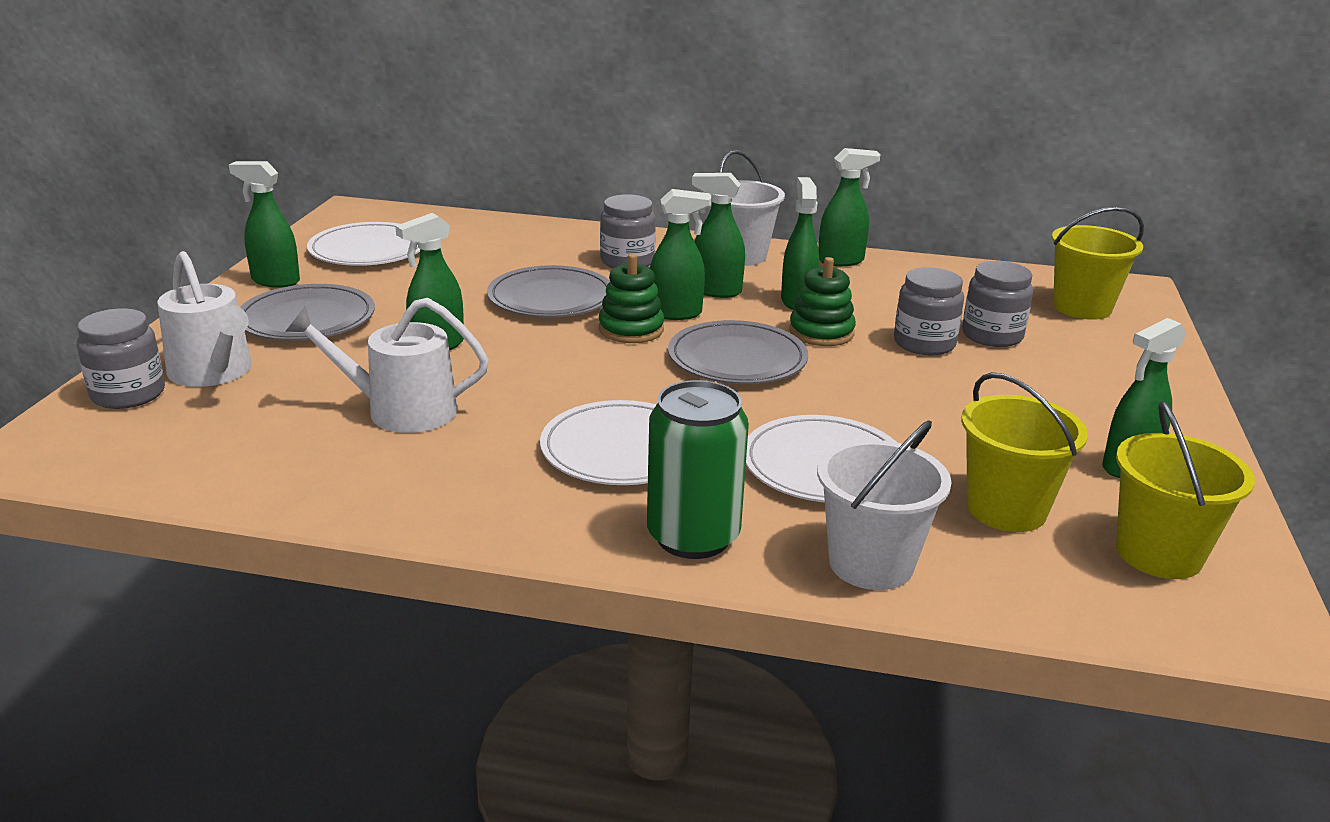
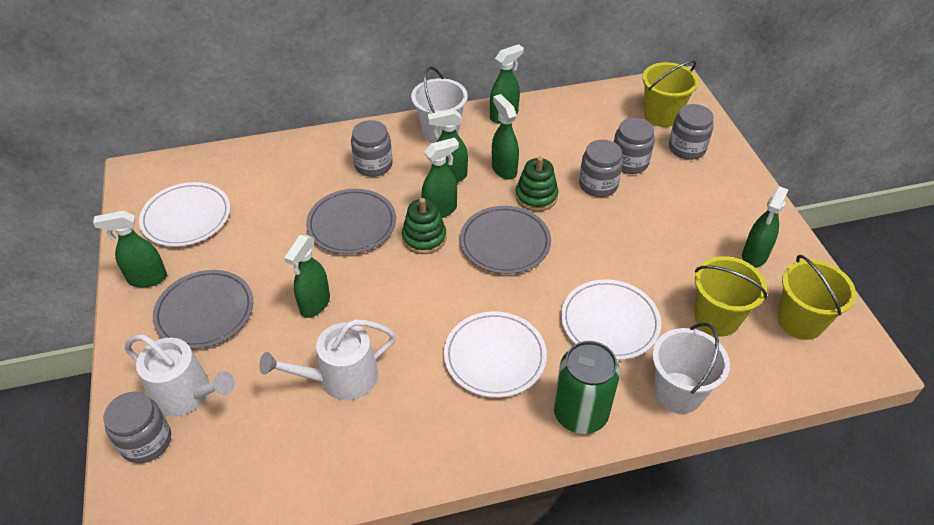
camera: 25 degrees left, 20 degrees up
(1098, 343) = (687, 148): none -> grey jar

